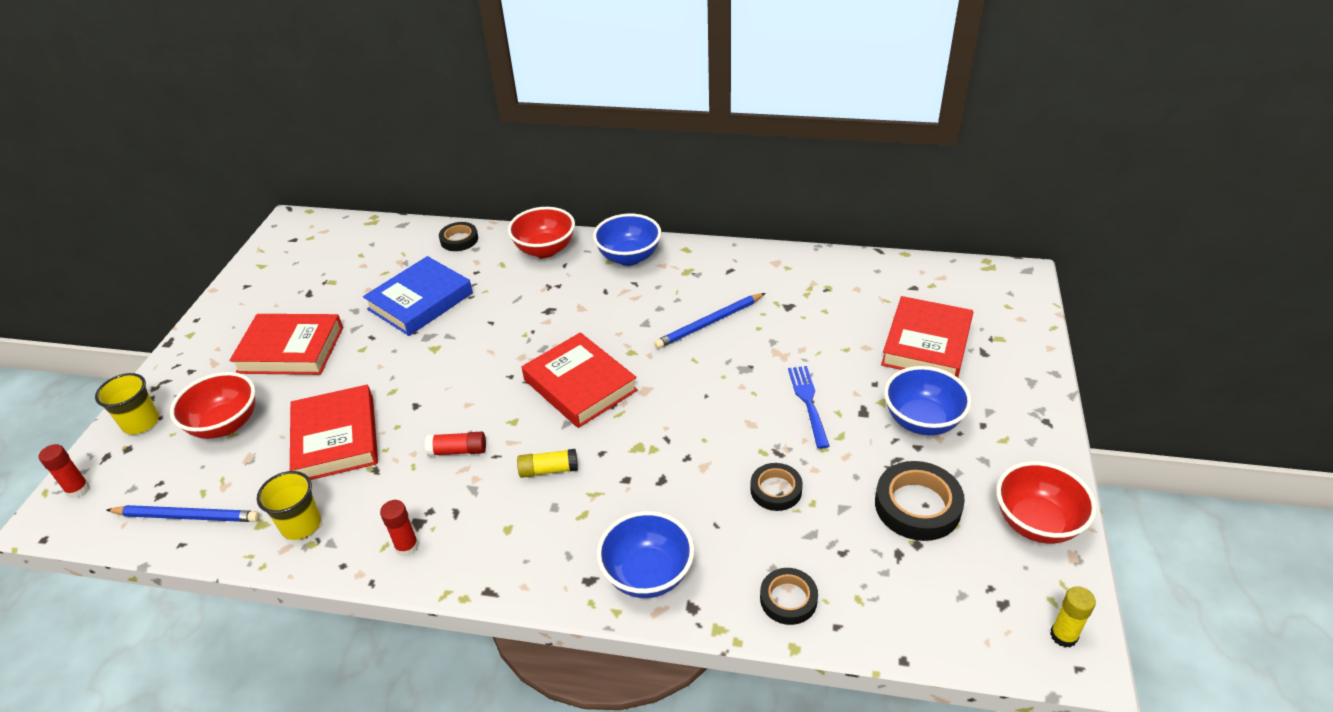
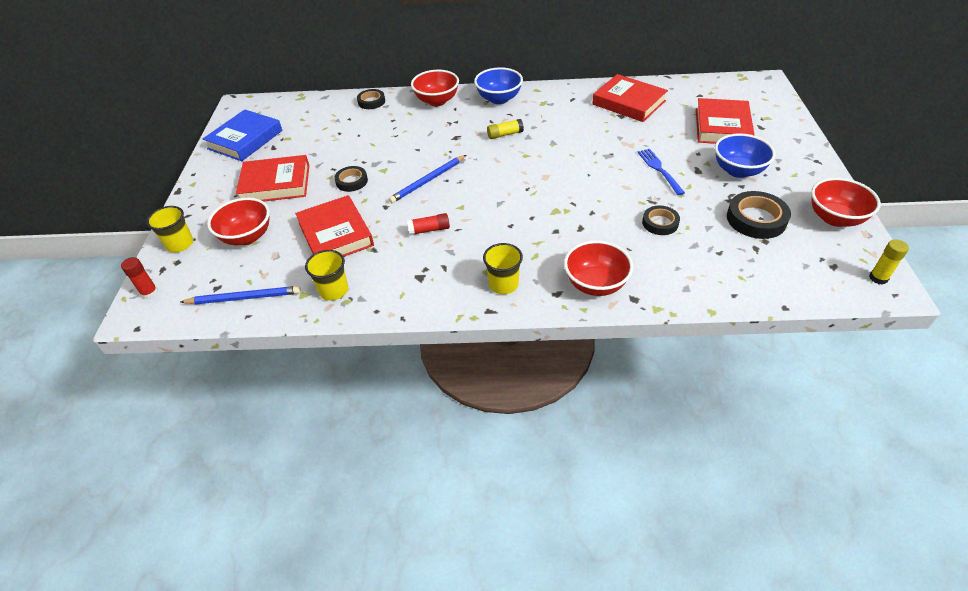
camera: 10 degrees left, 5 degrees up
(407, 546) = (418, 292): red glue stick -> none
(420, 301) = (360, 142): blue book -> blue book (245, 139)
(523, 553) = (503, 284): none -> yellow cup
(548, 470) = (499, 232): yellow glue stick -> yellow glue stick (505, 134)
(580, 385) = (498, 179): red book -> red book (628, 102)
(647, 574) = (595, 284): blue bowl -> red bowl
(709, 323) = (572, 131): blue pencil -> blue pencil (428, 181)
(788, 599) = (696, 284): black tape -> black tape (351, 181)

